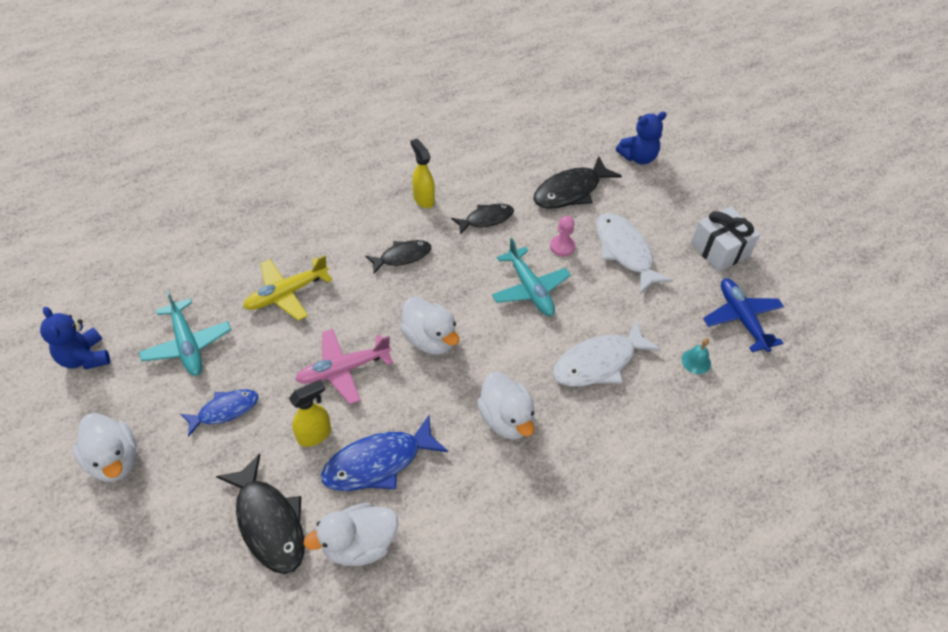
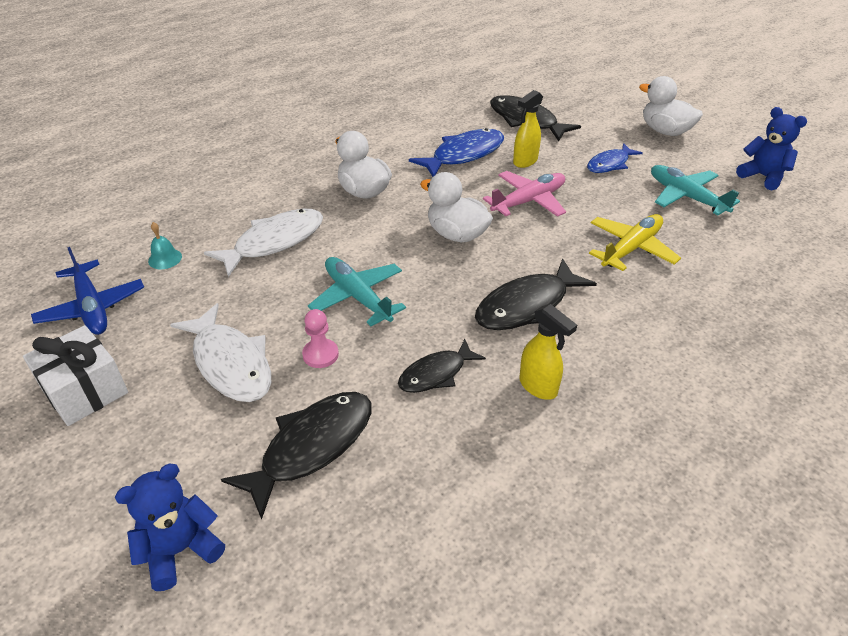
camera: 170 degrees right, 10 degrees down
(359, 544) = (456, 120): white duck -> none
(402, 256) = (527, 306): black fish -> black fish, size x1.59

